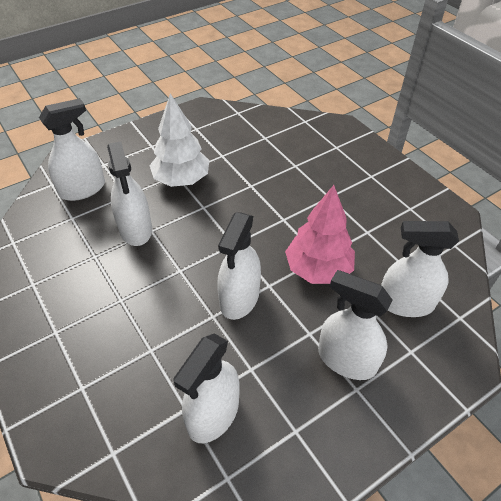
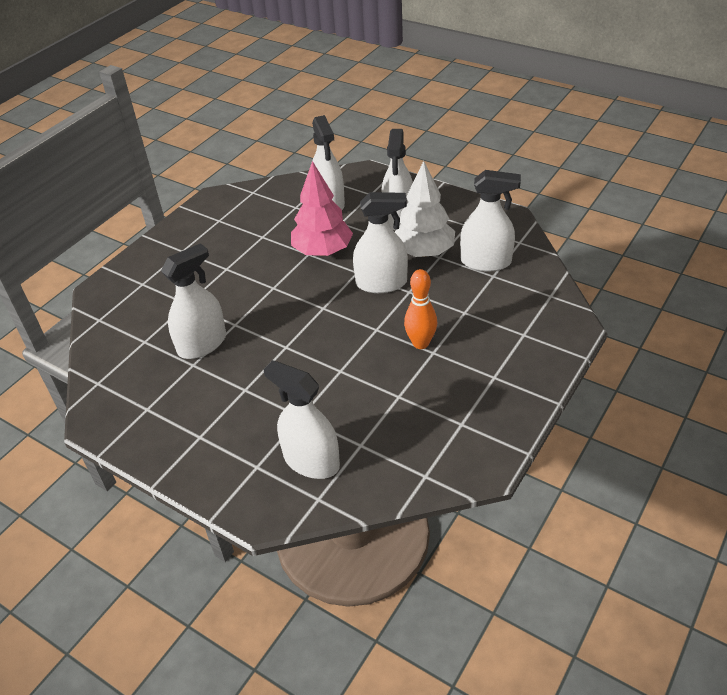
camera: 110 degrees left, 5 degrees down
(135, 229) = (345, 382): white spray bottle -> white spray bottle (202, 344)
(137, 295) = (420, 343): none -> orange bowling pin
(181, 179) = (251, 380): white tree -> white tree (423, 252)

